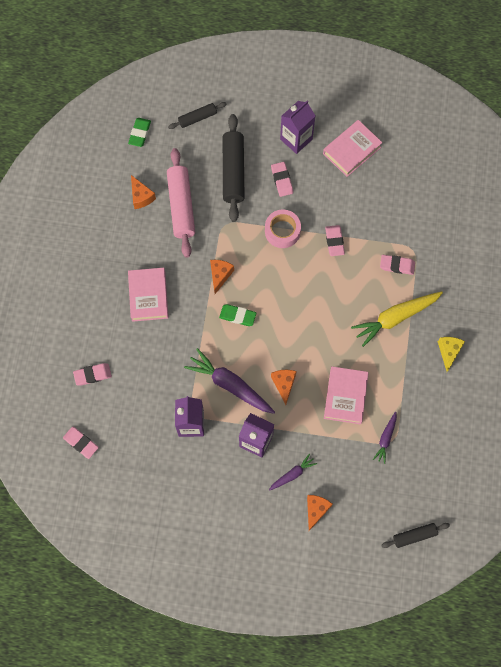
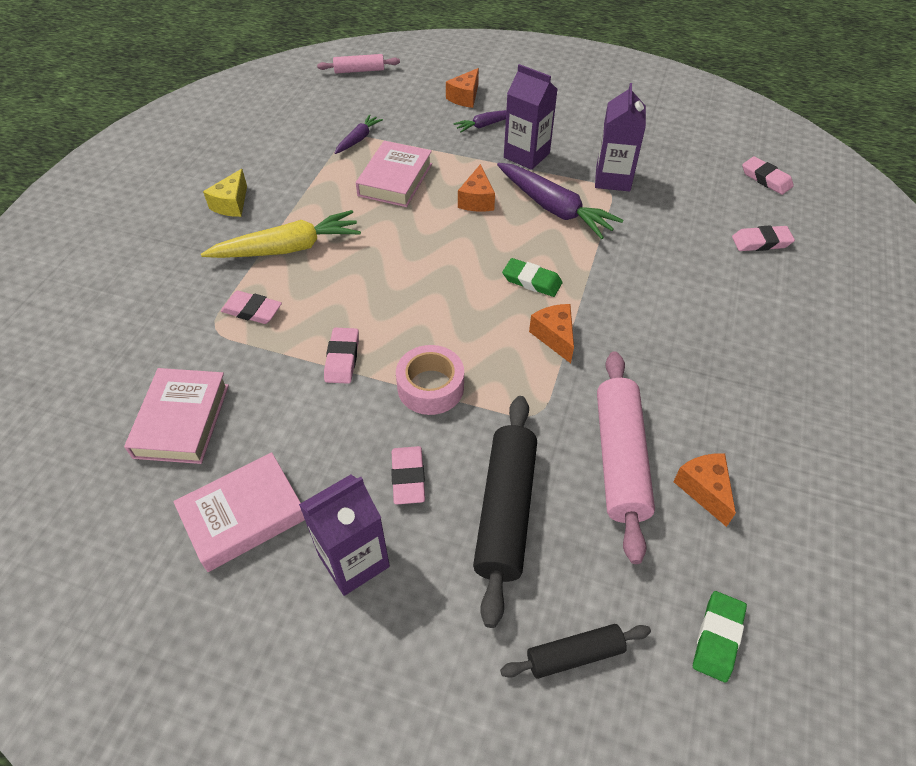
camera: 170 degrees left, 20 degrees down
(148, 296) = (680, 325): pink book -> pink book (182, 420)
(220, 275) = (554, 337): orange cheese -> orange cheese turned 135 degrees clockwise
(414, 535) = (359, 70): black rolling pin -> pink rolling pin

